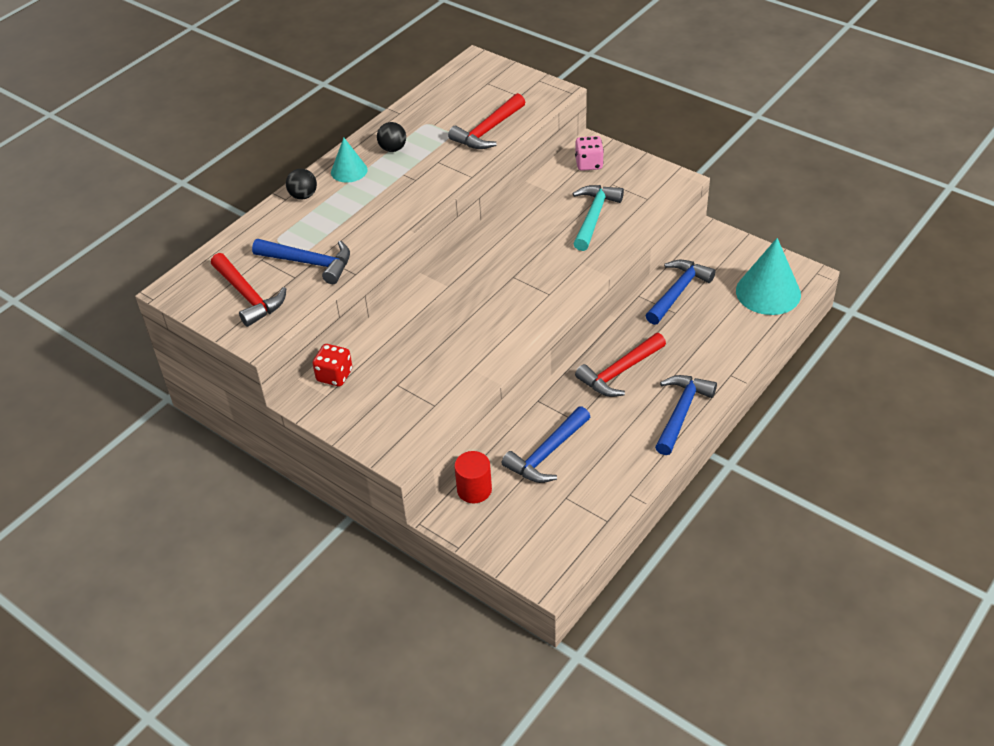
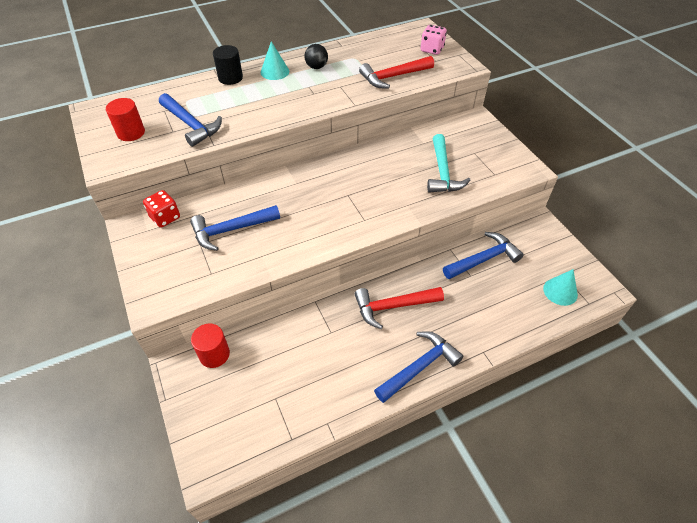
camera: 25 degrees right, 5 degrees up
(248, 296) = (131, 133): red hammer -> red cylinder
(303, 196) = (230, 78): black ball -> black cylinder
(547, 454) = (289, 351): blue hammer -> blue hammer (231, 230)
(589, 164) = (466, 131): pink dice -> pink dice (432, 49)
(594, 216) = (442, 172): turquoise hammer -> turquoise hammer turned 135 degrees clockwise
(768, 292) = (560, 291): turquoise cone -> turquoise cone, size x0.57

